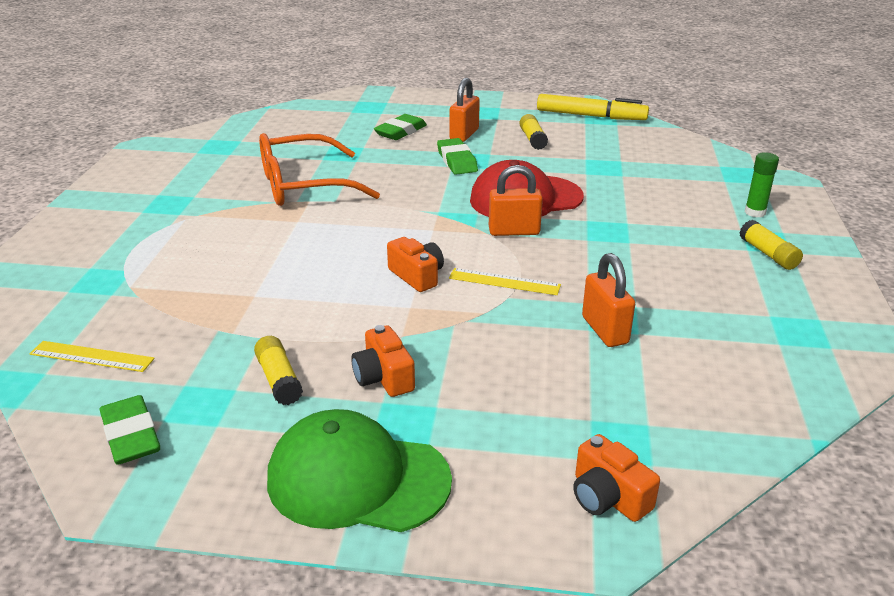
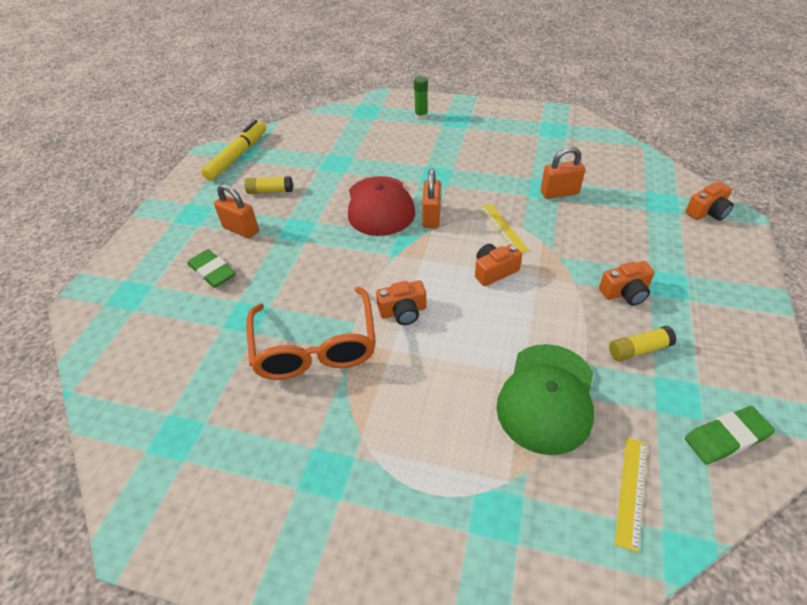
camera: 80 degrees left, 15 degrees up
(348, 224) = (403, 311): none -> orange camera
(357, 479) = (727, 306): green cap -> green cap (547, 397)
(457, 161) = (296, 238): green eraser -> none
(504, 282) = (503, 228): yellow ruler -> yellow ruler turned 45 degrees counterclockwise
(768, 254) = (473, 122): yellow glue stick -> none

